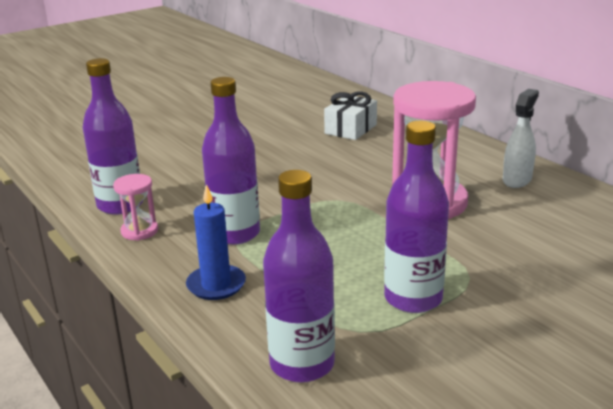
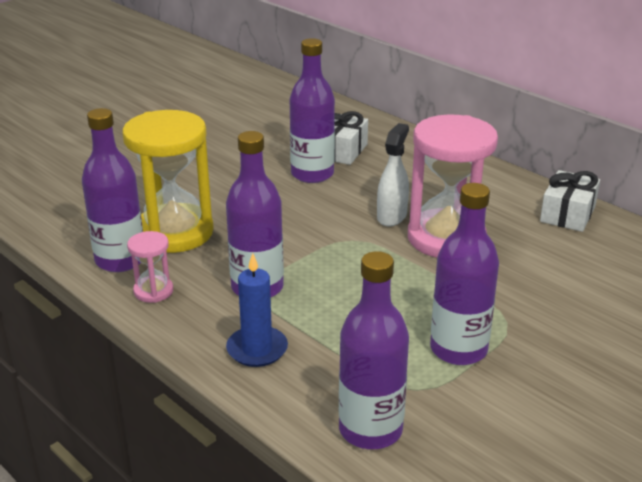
camera: 10 degrees left, 5 degrees up
(177, 186) = (174, 232): none -> yellow hourglass
(318, 146) = (312, 174): none -> purple bottle
(517, 180) = (527, 206): white spray bottle -> white spray bottle (392, 216)
(556, 188) = (567, 214): none -> white gift

